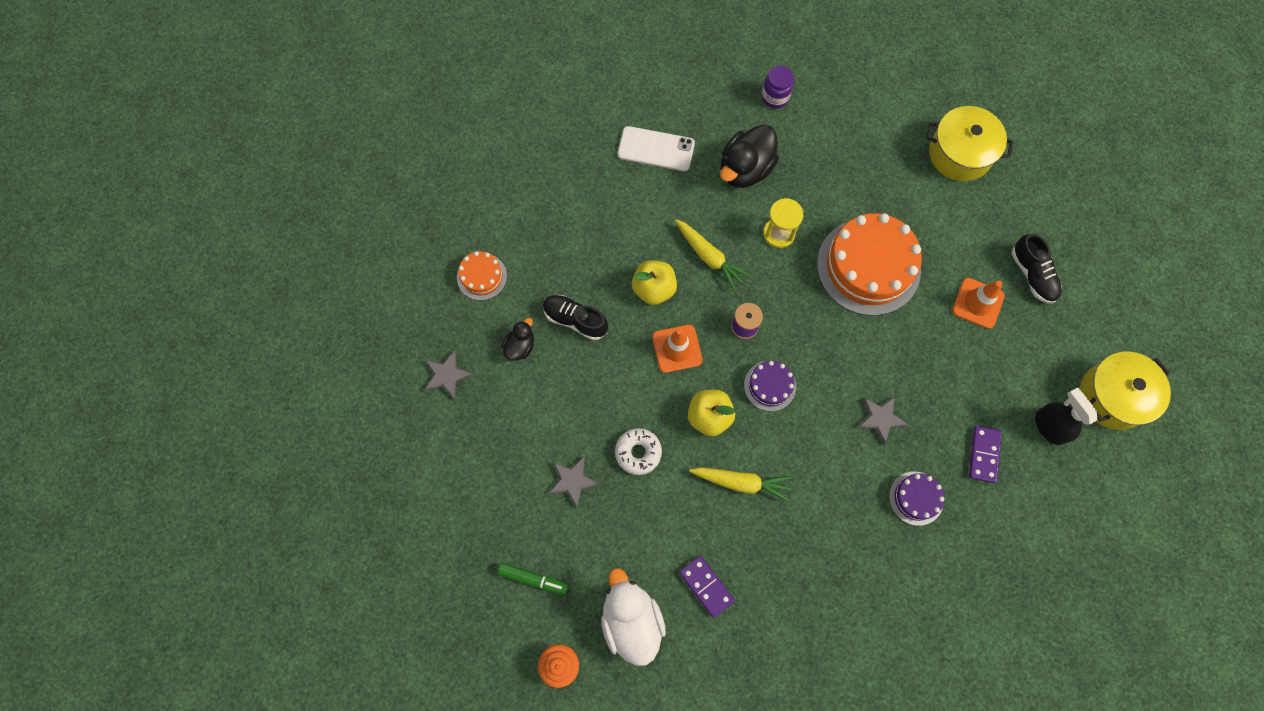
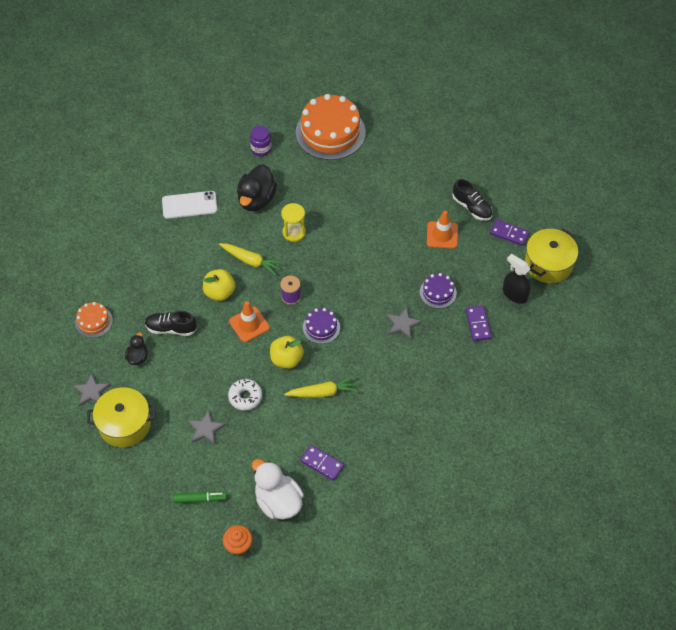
camera: 20 degrees left, 15 degrees down
(868, 266) = (362, 234): orange cake -> orange cake (330, 132)
(916, 498) = (443, 364): purple cake -> purple cake (438, 292)
(960, 153) = (398, 148): yellow pot -> yellow pot (125, 424)
(1071, 332) = (509, 234): none -> purple domino

